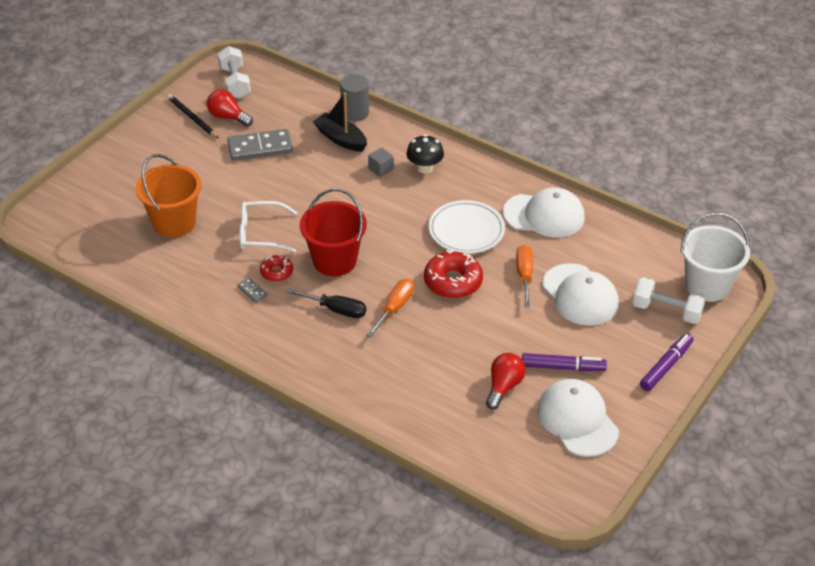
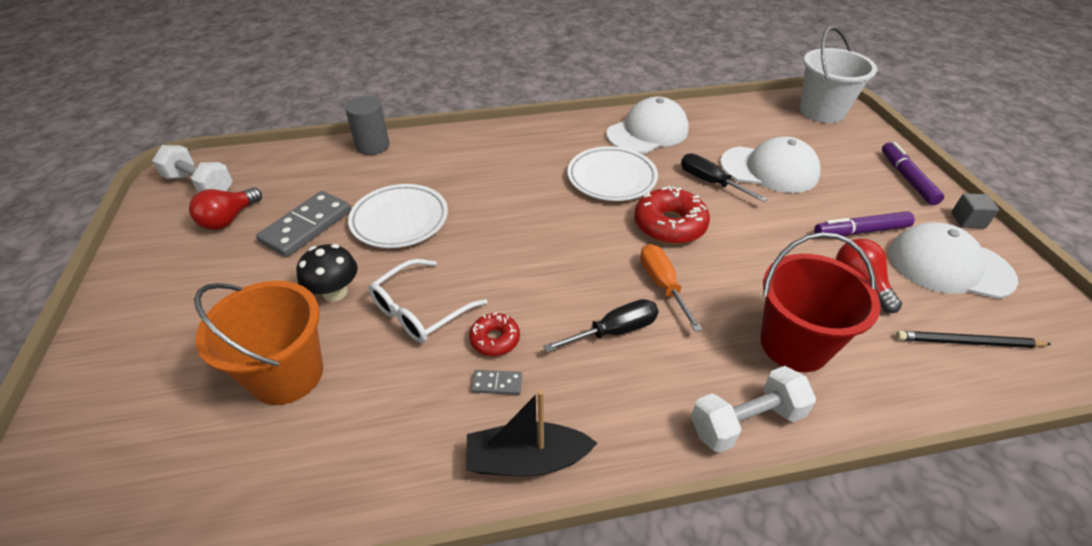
camera: 45 degrees left, 0 degrees up
(192, 118) = (180, 244): black pencil -> black pencil (967, 342)
(228, 117) = (229, 219): red light bulb -> red light bulb turned 45 degrees counterclockwise
(310, 176) = (400, 220): none -> white plate
(334, 261) = (539, 282): red bucket -> red bucket (794, 344)
(341, 139) = (388, 172): black boat -> black boat (526, 460)
(381, 169) = (463, 175): grey cube -> grey cube (967, 220)
(424, 168) = (501, 152): black mushroom -> black mushroom (335, 292)
(524, 276) = (710, 182): orange screwdriver -> black screwdriver
(563, 367) = (860, 231): purple marker -> purple marker turned 150 degrees counterclockwise
(666, 311) = (834, 142): white dumbbell -> white dumbbell (746, 421)

